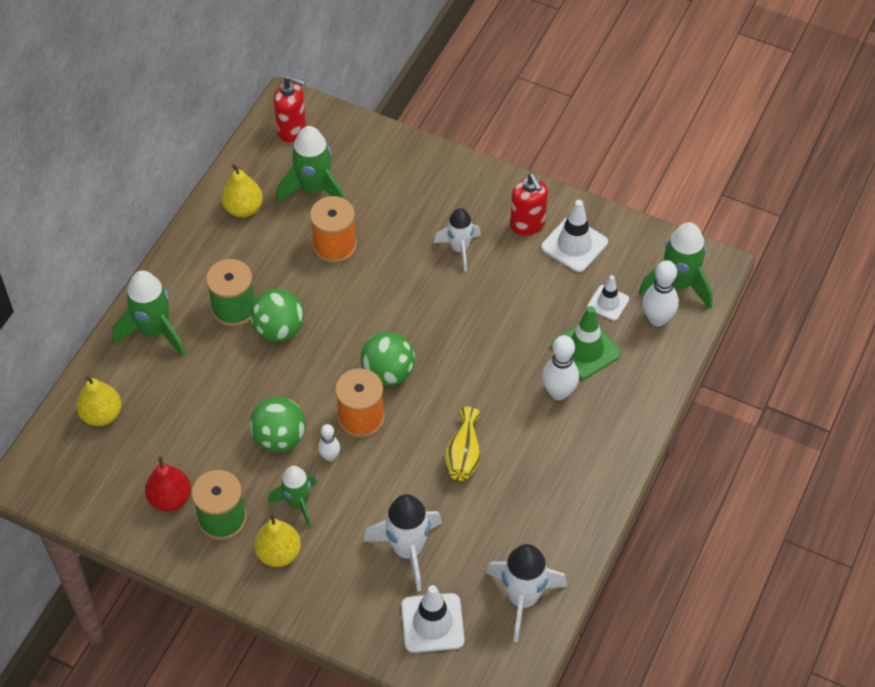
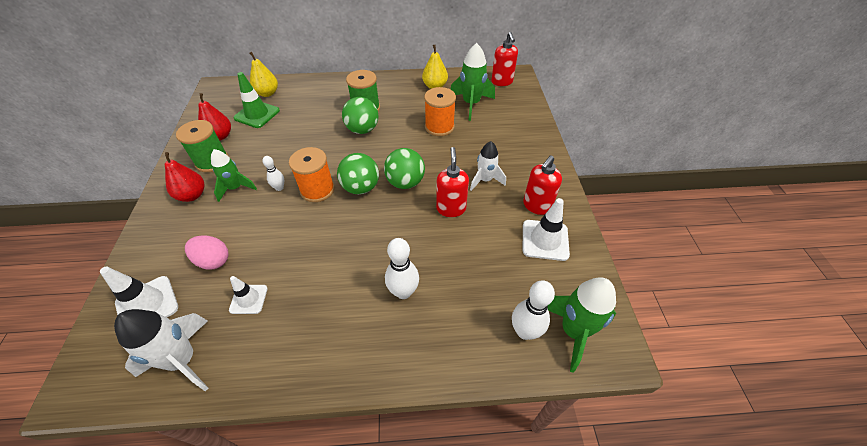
camera: 60 degrees right, 5 degrees down
(154, 331) = (332, 89): green rocket -> none
(279, 438) = (283, 161): green ball -> green ball (405, 182)
(279, 553) = (192, 195): yellow pear -> red pear
(408, 550) = (213, 260): white rocket -> pink egg
(463, 455) = (312, 257): yellow vase -> none
(479, 302) = (451, 208): none -> red soap dispenser
(585, 350) = (456, 292): green traffic cone -> green traffic cone (257, 114)
(608, 303) = (511, 287): white traffic cone -> white traffic cone (248, 299)

